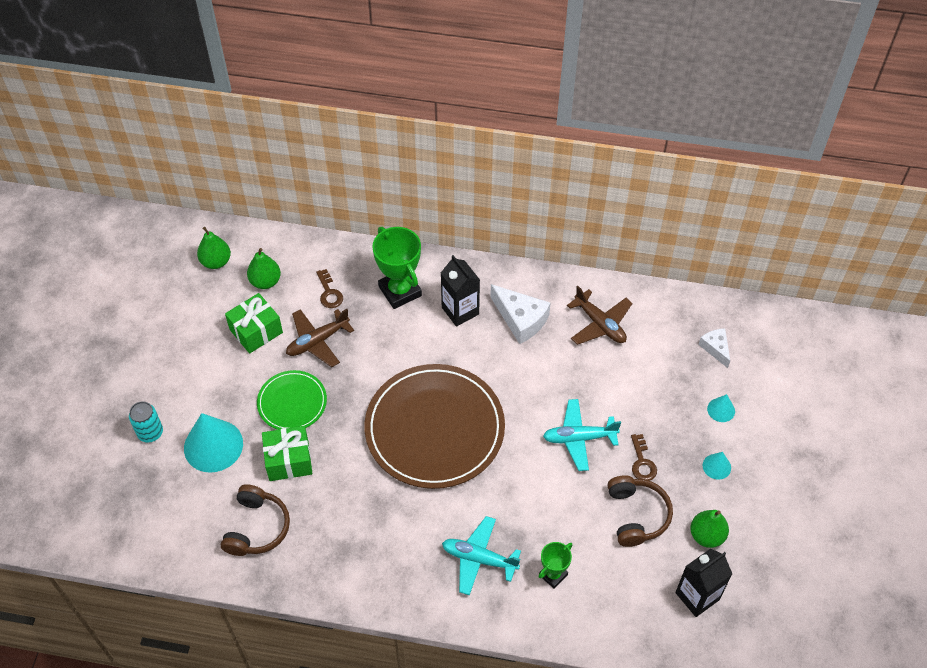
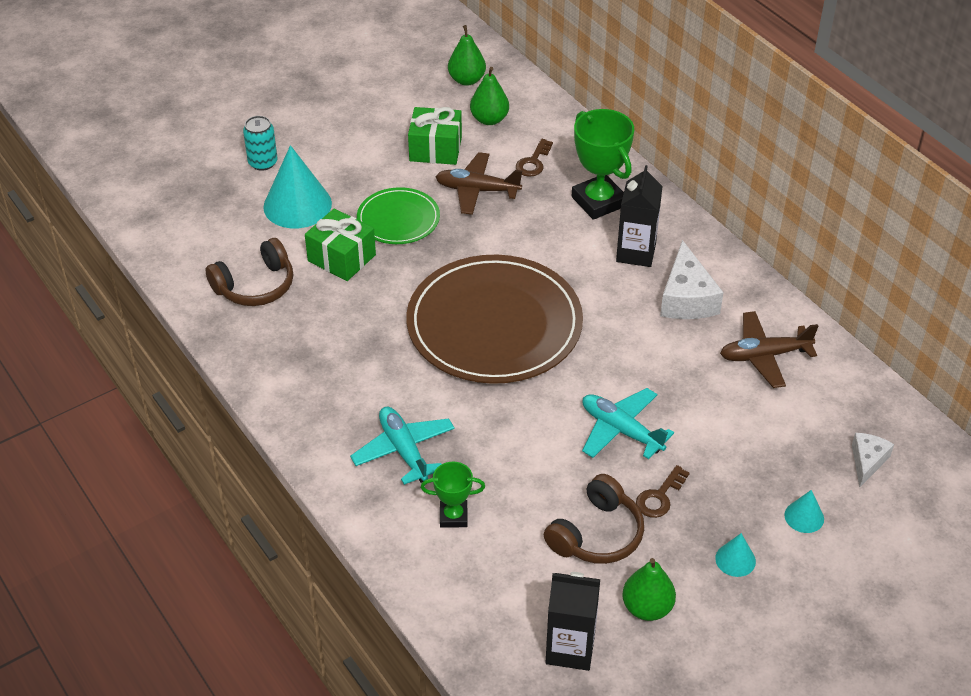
camera: 45 degrees right, 10 degrees down
(400, 291) = (598, 201): green trophy -> green trophy turned 45 degrees counterclockwise
(600, 324) = (764, 355): brown plane -> brown plane turned 75 degrees clockwise

